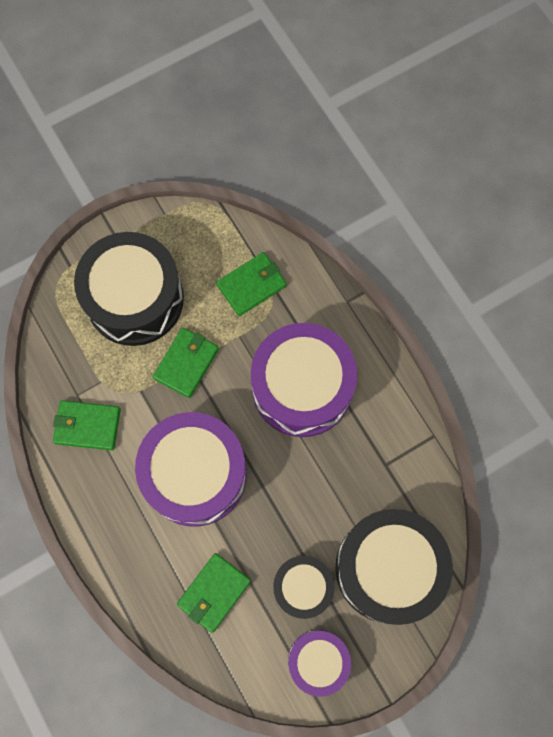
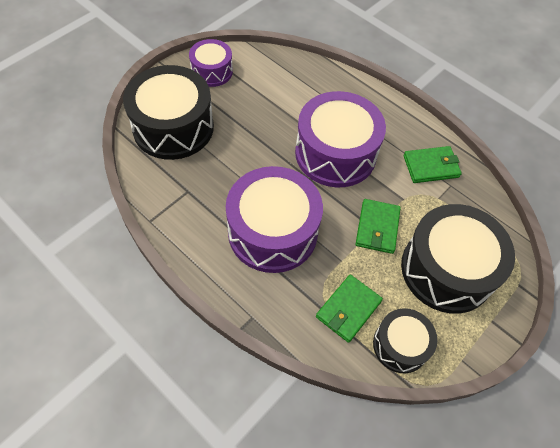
camera: 160 degrees right, 15 degrees down
(214, 592) = (293, 91): green wallet -> none
(302, 587) = (233, 105): black drum -> black drum (400, 345)

